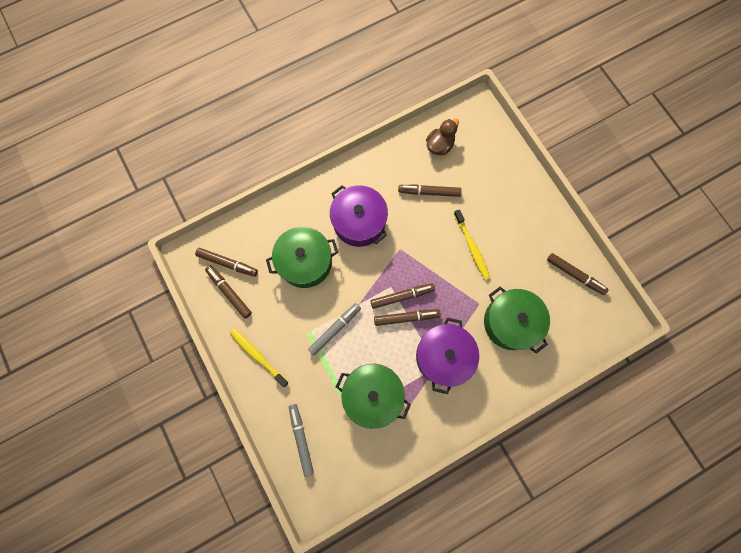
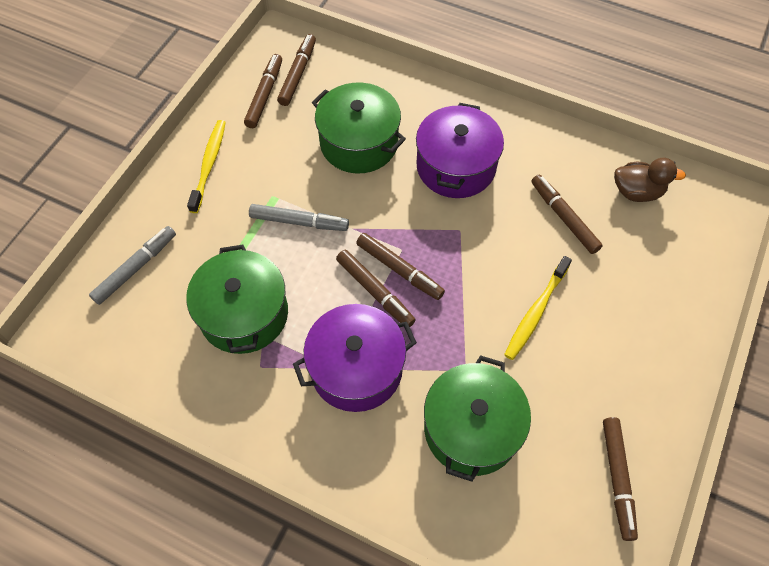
camera: 55 degrees right, 15 degrees down
(228, 263) = (297, 74): brown marker -> brown marker turned 150 degrees counterclockwise

